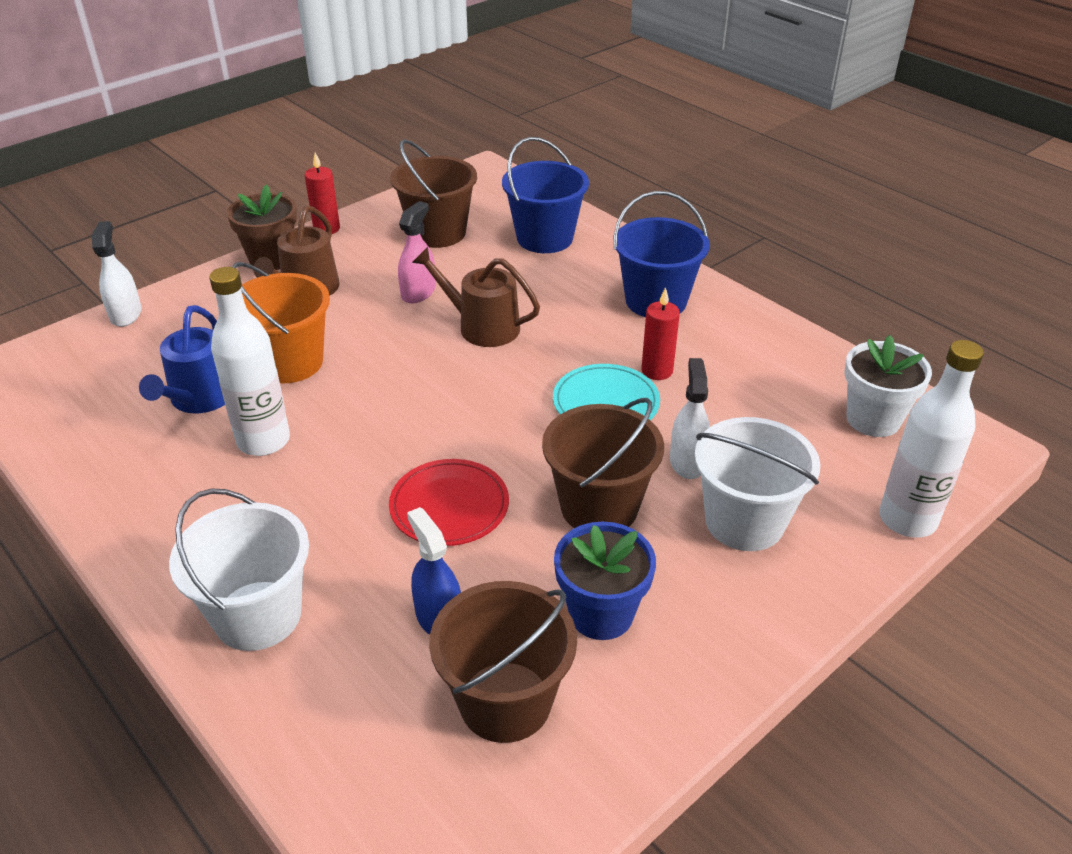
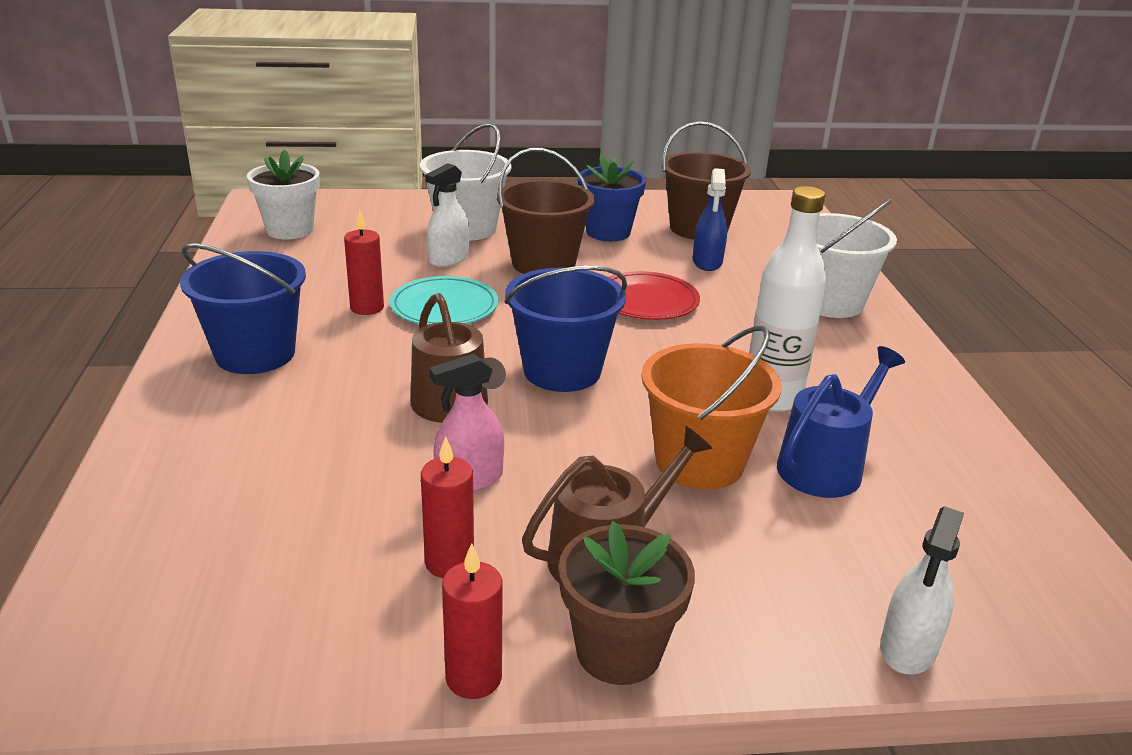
camera: 145 degrees left, 10 degrees down
(383, 256) = (449, 562): none -> red candle
(438, 233) = (324, 566): brown bucket -> none
(545, 238) = (215, 479): blue bucket -> blue bucket (562, 371)
(907, 519) = (377, 198): white bottle -> none

